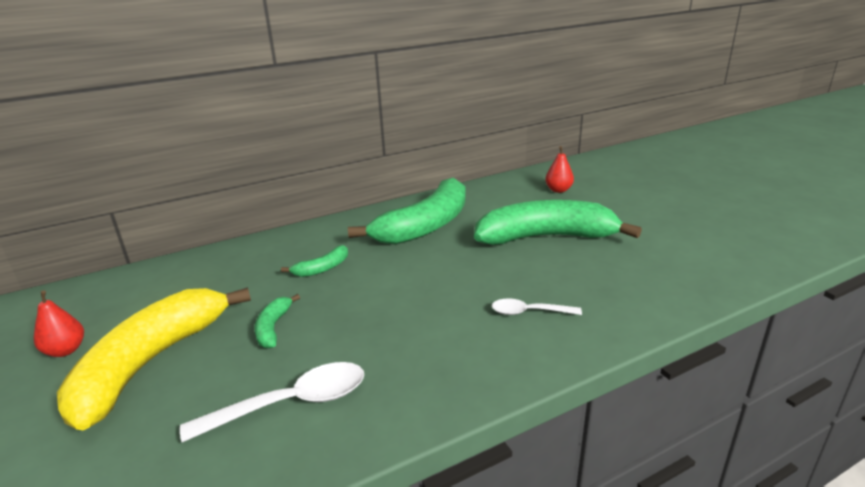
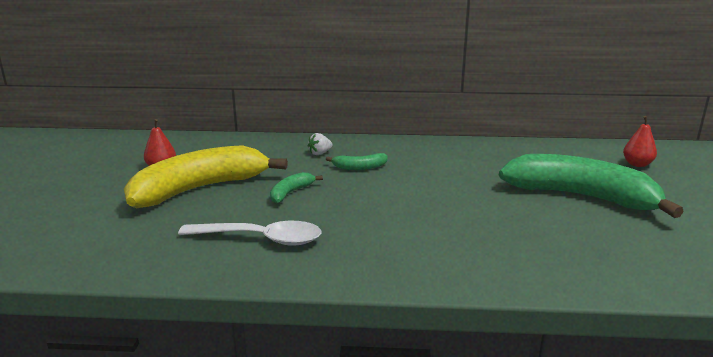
camera: 30 degrees right, 5 degrees down
(262, 264) = (320, 153): none -> white strawberry
(425, 226) = (472, 160): green banana -> none
(529, 312) = (501, 244): white spoon -> none

